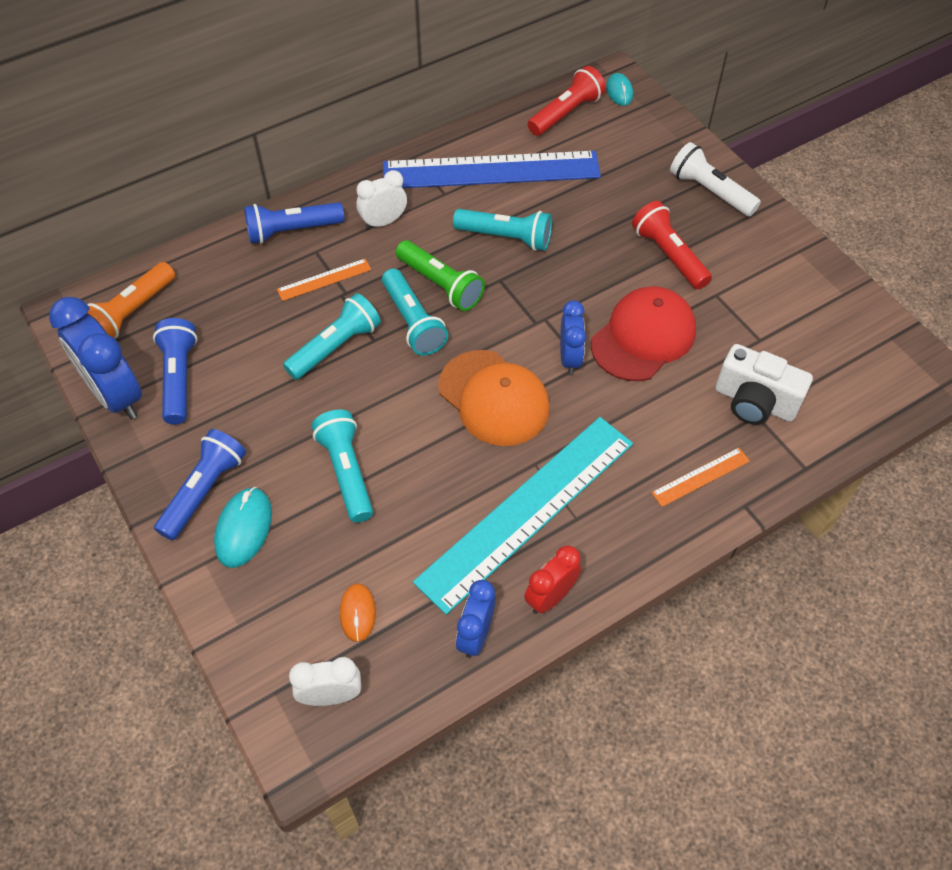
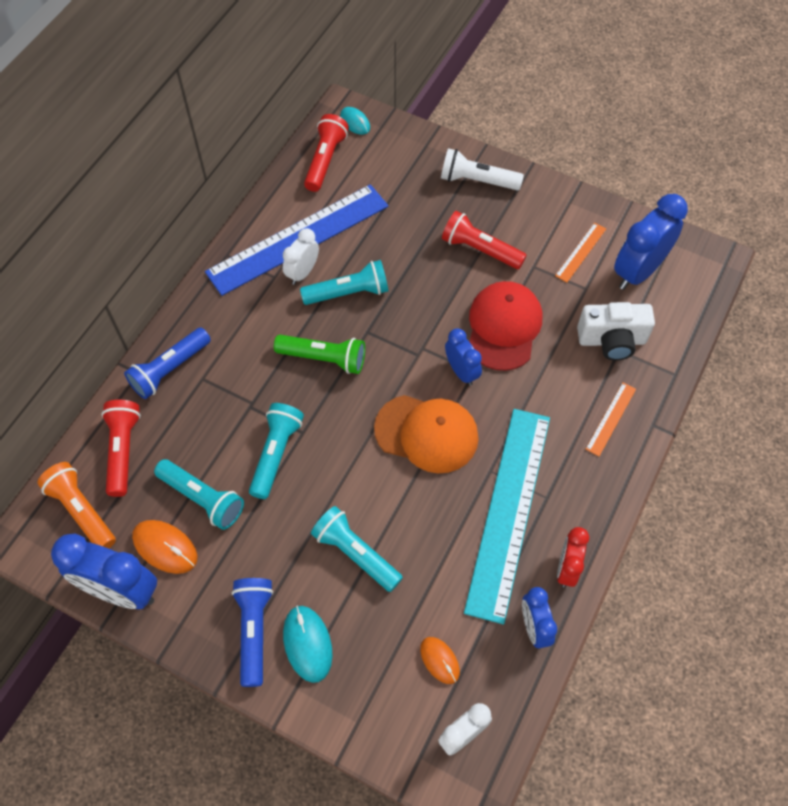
camera: 30 degrees left, 5 degrees up
(132, 312) = (82, 511): orange flashlight -> orange flashlight turned 135 degrees clockwise
(179, 378) = (165, 547): blue flashlight -> orange mouse
(203, 279) = (123, 450): none -> red flashlight
(324, 279) = (226, 400): orange ruler -> orange ruler (580, 252)
(383, 222) = (241, 325): white clock -> white clock (302, 273)
(413, 322) = (323, 402): turquoise flashlight -> turquoise flashlight (202, 499)
(832, 349) = (638, 271): none -> blue clock

